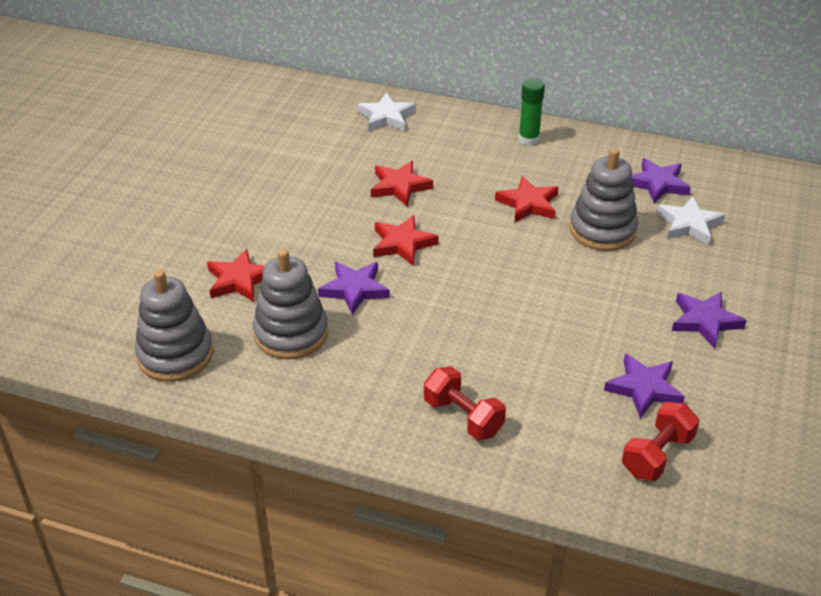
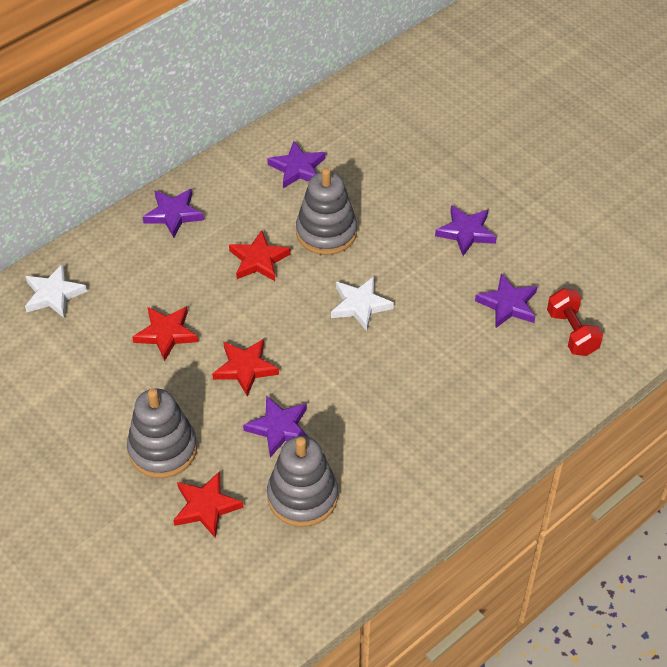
camera: 60 degrees left, 10 degrees up
(175, 355) = (271, 593): grey stacking toy -> grey stacking toy (162, 449)
(463, 417) = (469, 425): red dumbbell -> none
(528, 139) = (173, 214): green glue stick -> purple star
(689, 224) = (358, 178): white star -> white star (360, 305)

